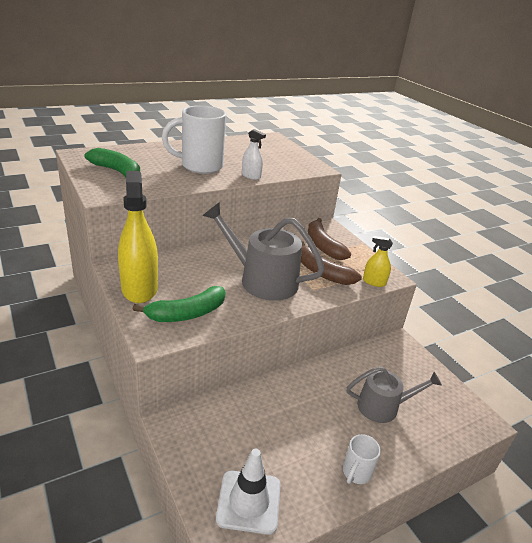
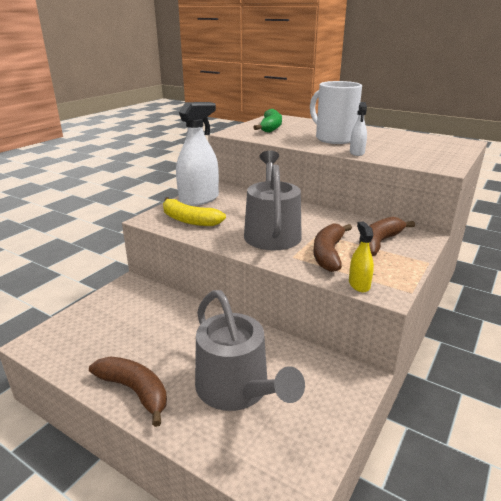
camera: 65 degrees right, 5 degrees down
(139, 288) = (199, 199): yellow spray bottle -> white spray bottle
(187, 313) = (189, 220): green banana -> yellow banana
(249, 501) = (75, 340): white traffic cone -> none
(356, 472) = (135, 391): white mug -> brown banana
(383, 406) = (237, 389): grey watering can -> grey watering can, size x1.56

